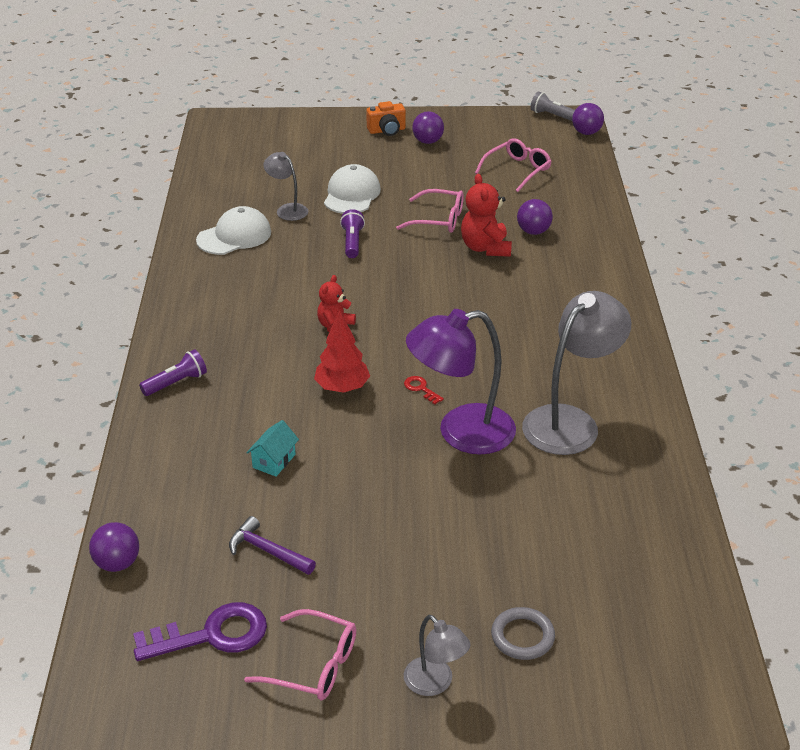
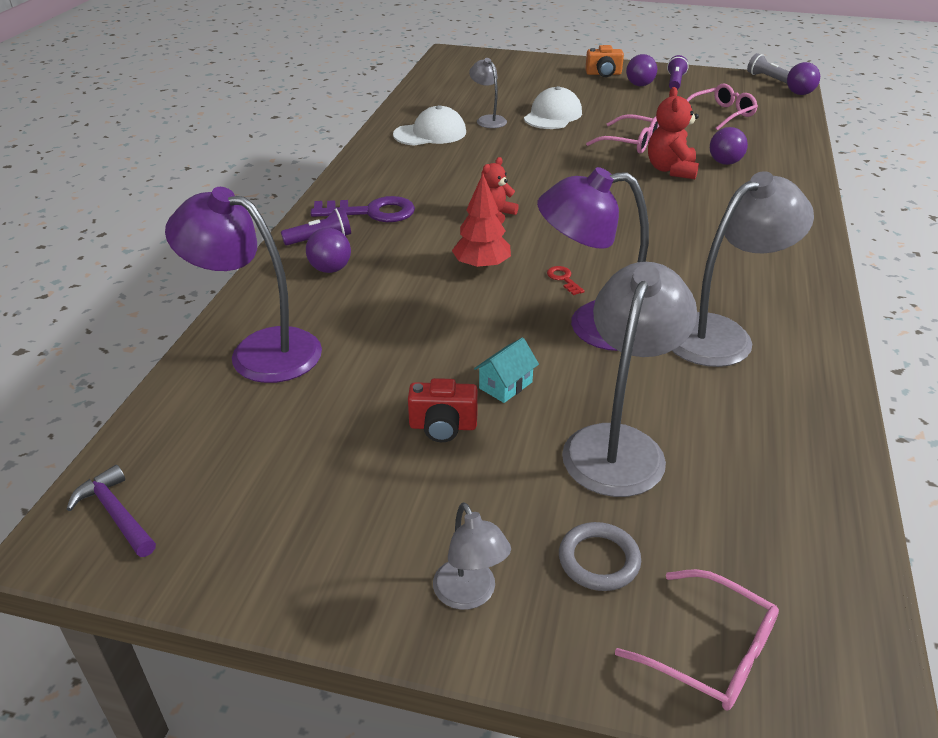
camera: 15 degrees right, 0 degrees up
(117, 563) = (178, 390): purple ball -> purple ball (330, 269)
(173, 511) = (259, 351): none -> purple lamp
(211, 635) = (236, 482): purple key -> purple key (371, 212)
(267, 551) = (337, 406): purple hammer -> purple hammer (116, 514)
(274, 461) = (383, 321): turquoise house -> turquoise house (505, 385)
(314, 665) = (333, 541): pink glasses -> pink glasses (711, 652)
(352, 242) = (539, 150): purple flashlight -> purple flashlight (675, 82)
(364, 551) = (443, 426): none -> red camera
(512, 539) = (619, 444): none -> grey lamp

